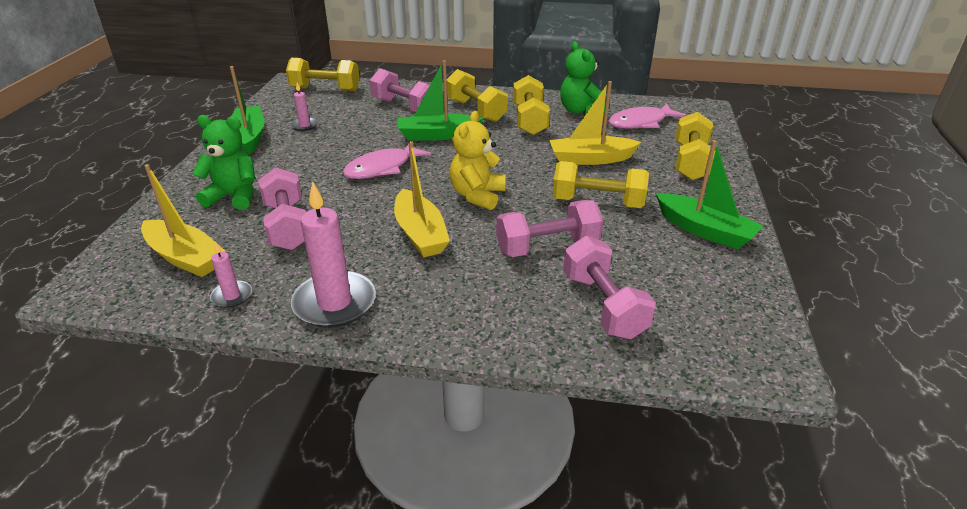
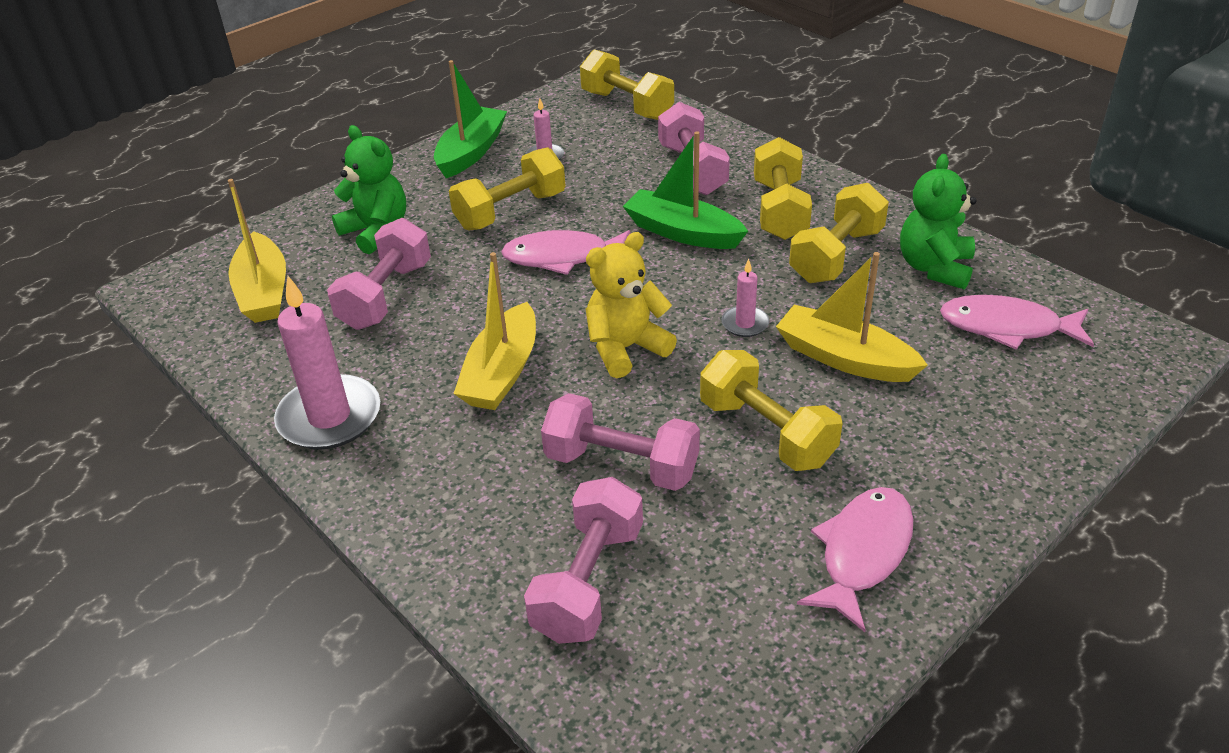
camera: 40 degrees right, 5 degrees up
(232, 296) = (256, 359): pink candle -> pink candle (745, 324)
(691, 162) = (997, 432): yellow dumbbell -> yellow dumbbell (511, 211)
(704, 230) = (862, 553): green boat -> pink fish

